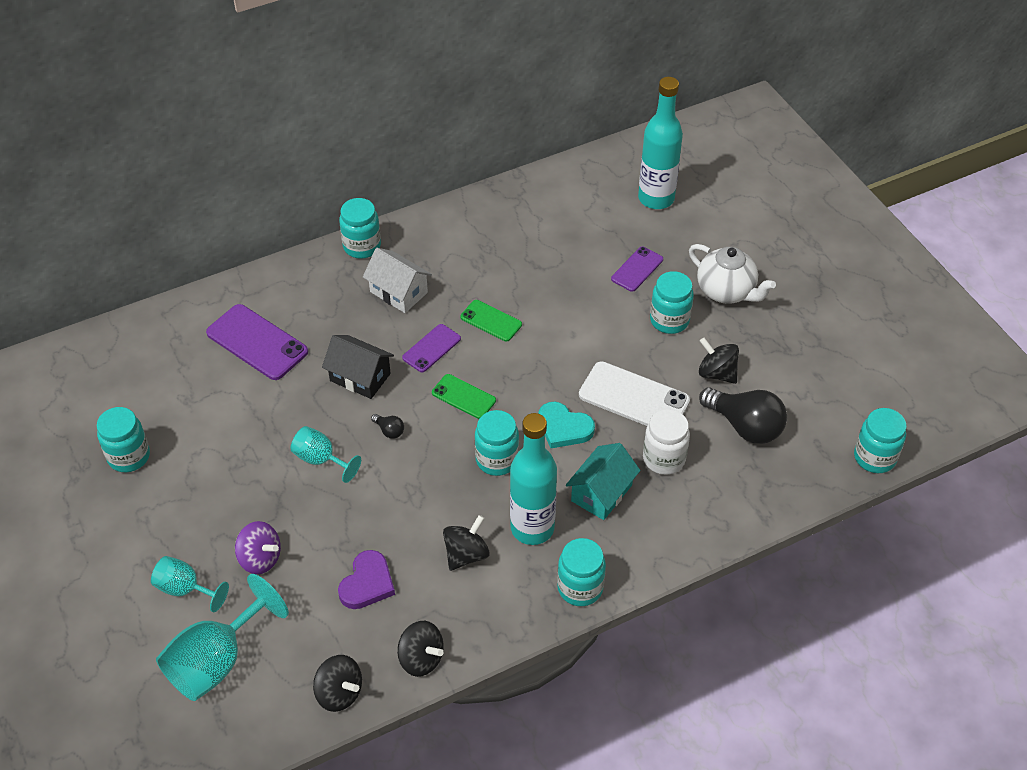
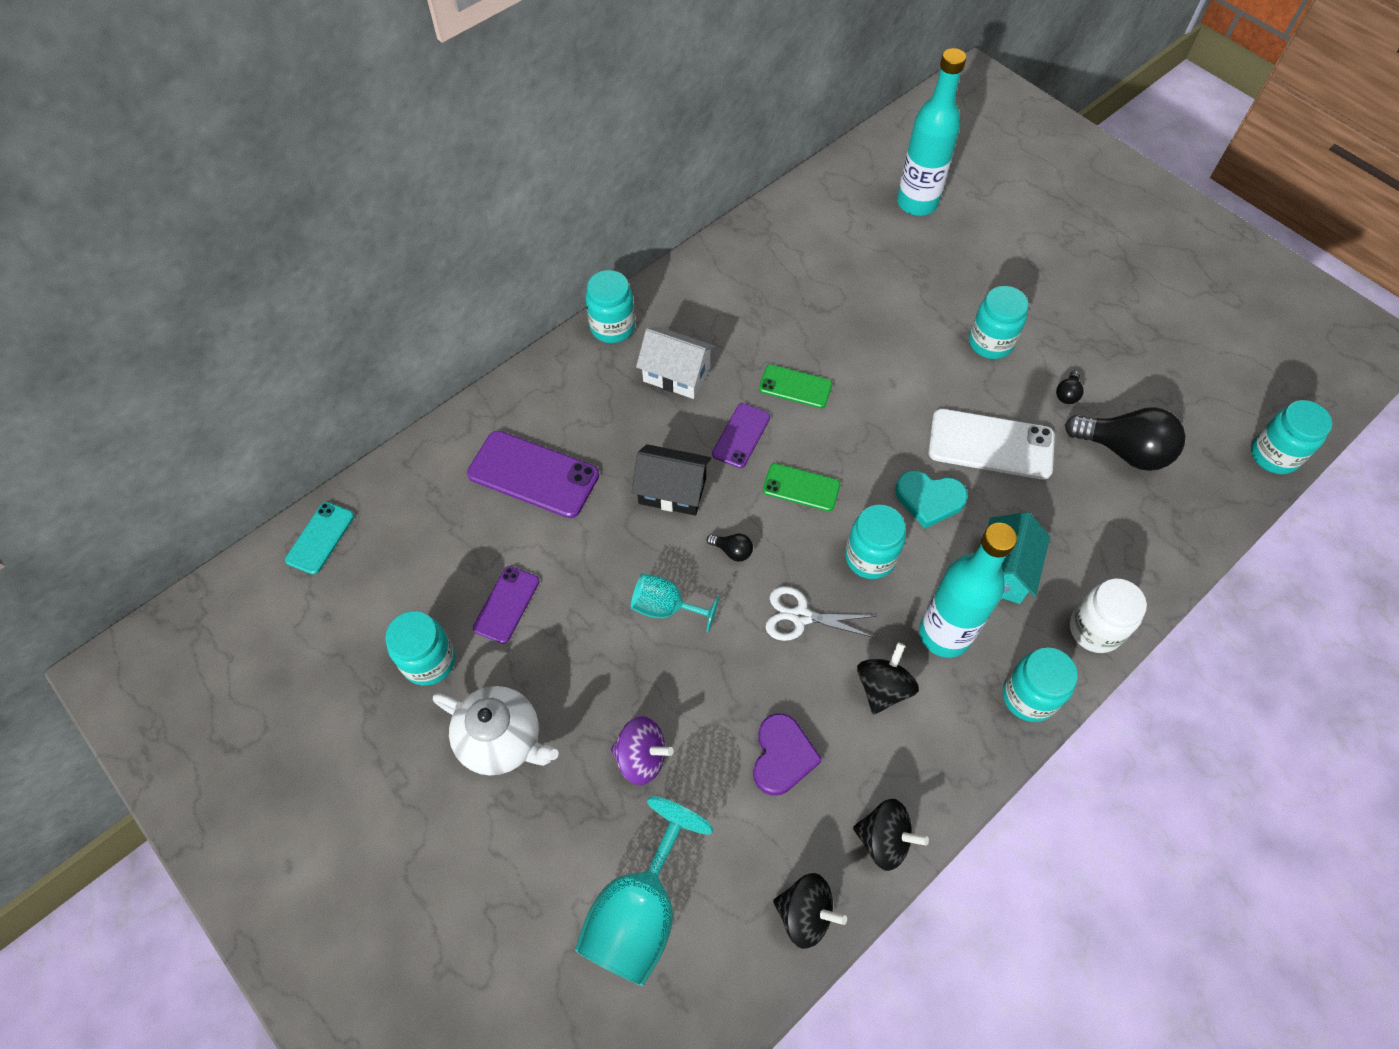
camera: 15 degrees left, 10 degrees up
(81, 353) = (320, 538): none -> turquoise phone
(185, 589) = (564, 823): turquoise goblet -> none
(423, 489) = (800, 617): none -> white scissors
(637, 269) = (931, 290): purple phone -> purple phone (506, 604)
(664, 459) = (1054, 511): white jar -> white jar (1094, 629)
(716, 373) = (1067, 394): black spinning top -> black light bulb
(726, 291) = (1036, 295): white teapot -> white teapot (502, 740)

